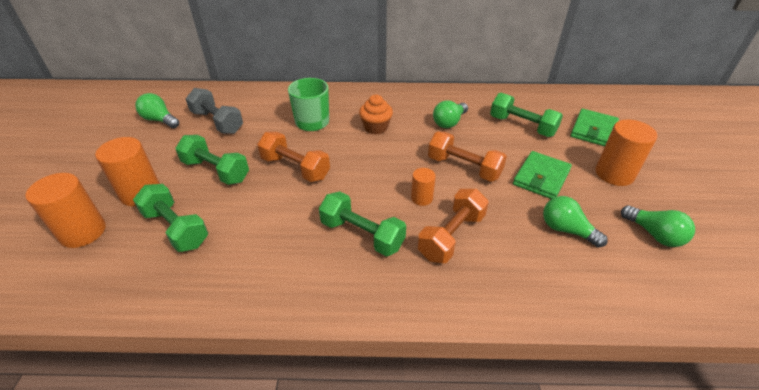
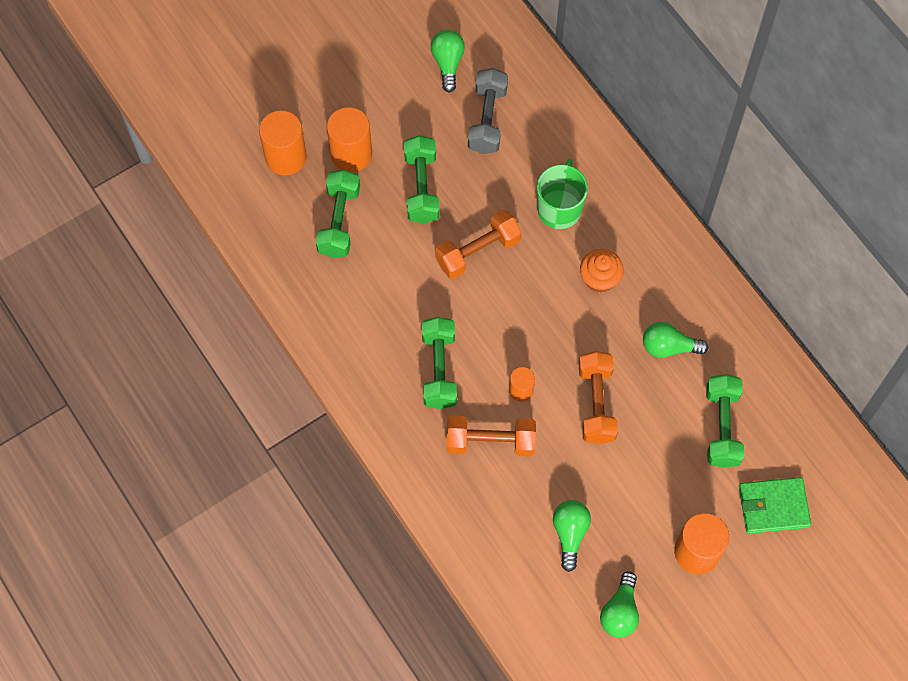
camera: 55 degrees right, 25 degrees up
(295, 168) = (478, 251): orange dumbbell -> orange dumbbell turned 60 degrees clockwise
(541, 177) = (635, 483): green wallet -> none

